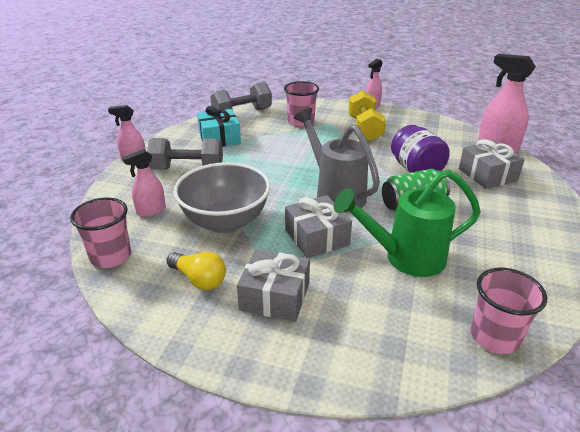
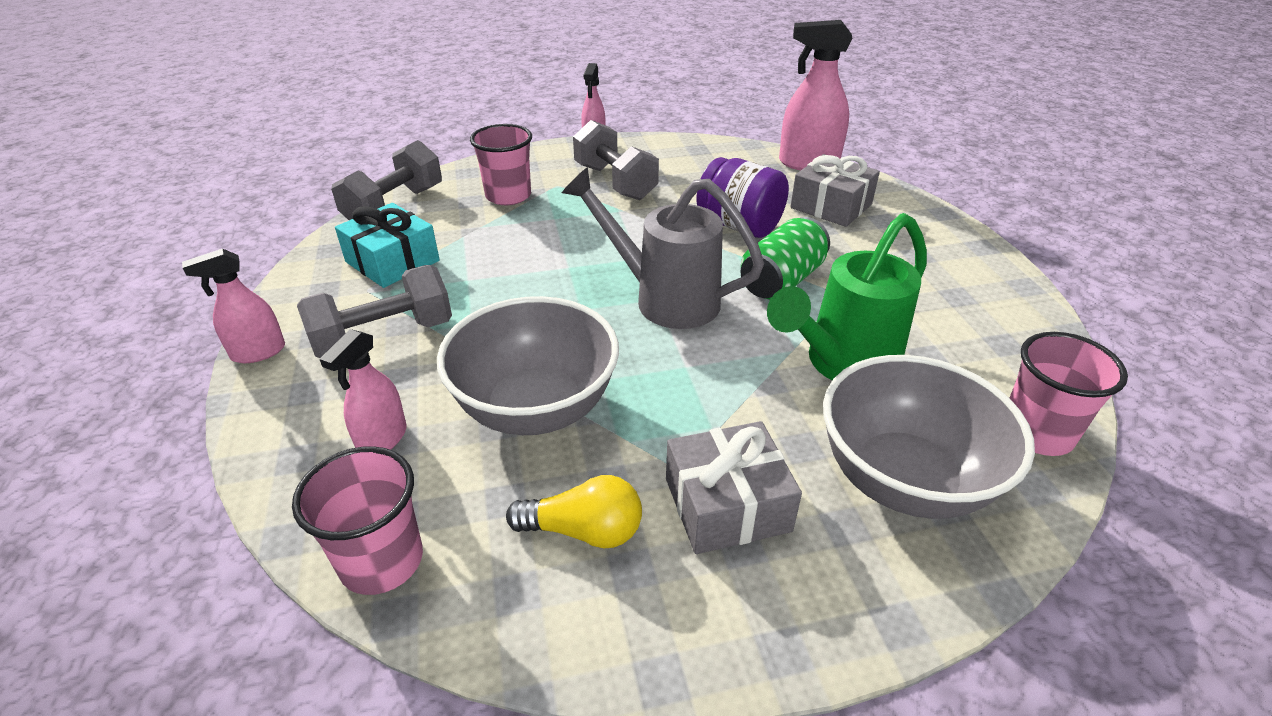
camera: 30 degrees left, 5 degrees up
(317, 237) = (700, 380): grey gift -> none
(364, 129) = (615, 182): yellow dumbbell -> grey dumbbell
(382, 325) = (903, 479): none -> grey bowl

